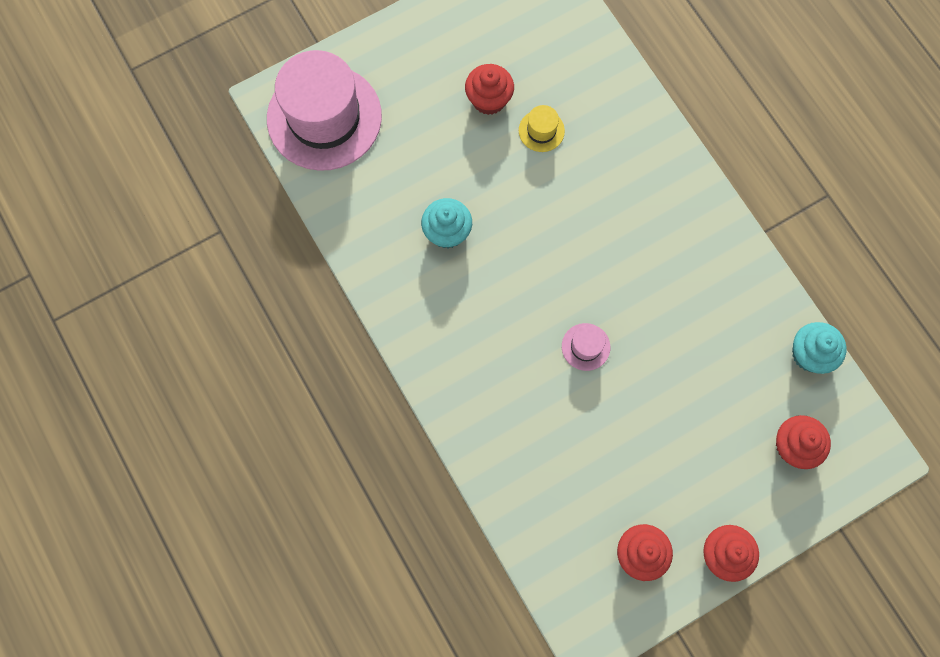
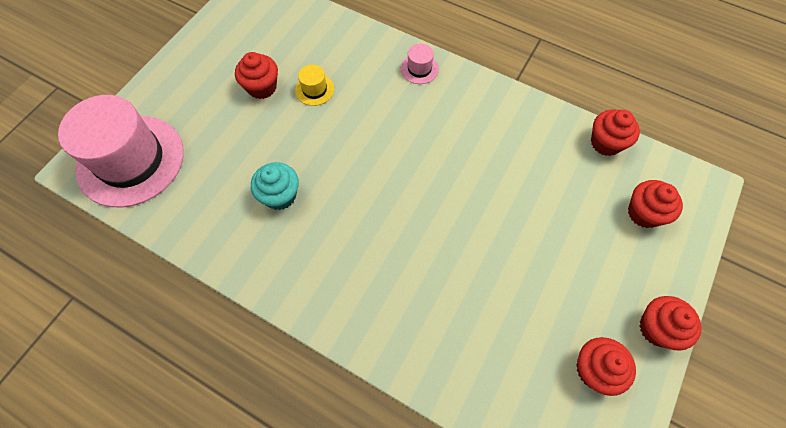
camera: 30 degrees left, 10 degrees down
(585, 347) = (442, 225): pink hat -> pink hat (419, 69)
(810, 354) = (605, 143): turquoise cupcake -> red cupcake

